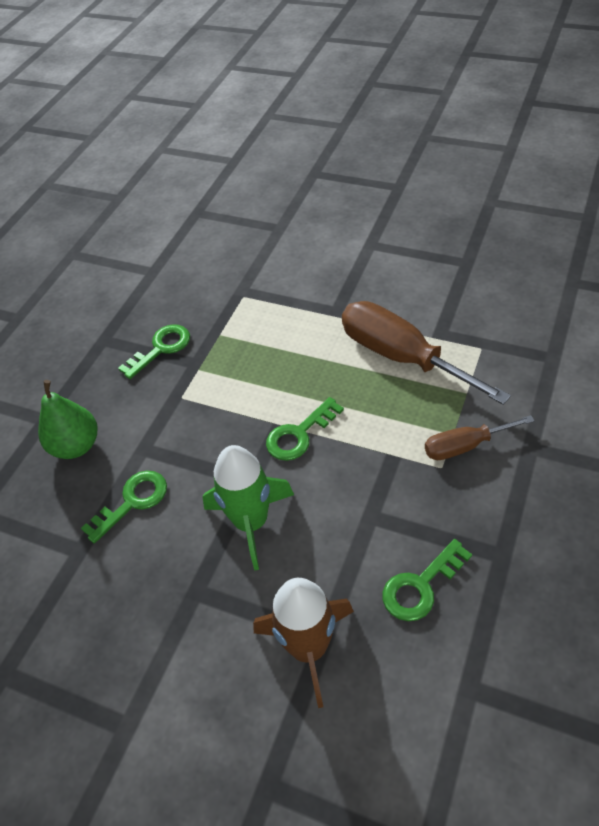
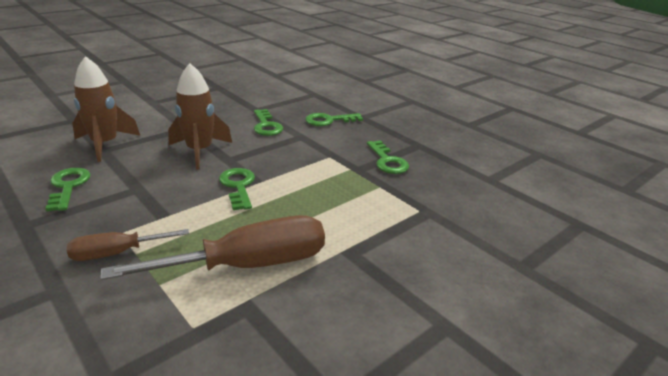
camera: 110 degrees right, 20 degrees down
(76, 446) = (328, 120): green pear -> green key
(251, 522) = (200, 151): green rocket -> brown rocket
(465, 446) = (116, 253): brown screwdriver -> brown screwdriver turned 120 degrees counterclockwise

